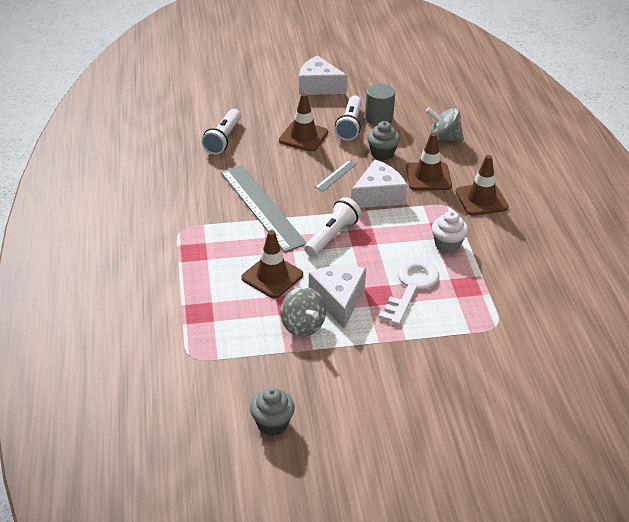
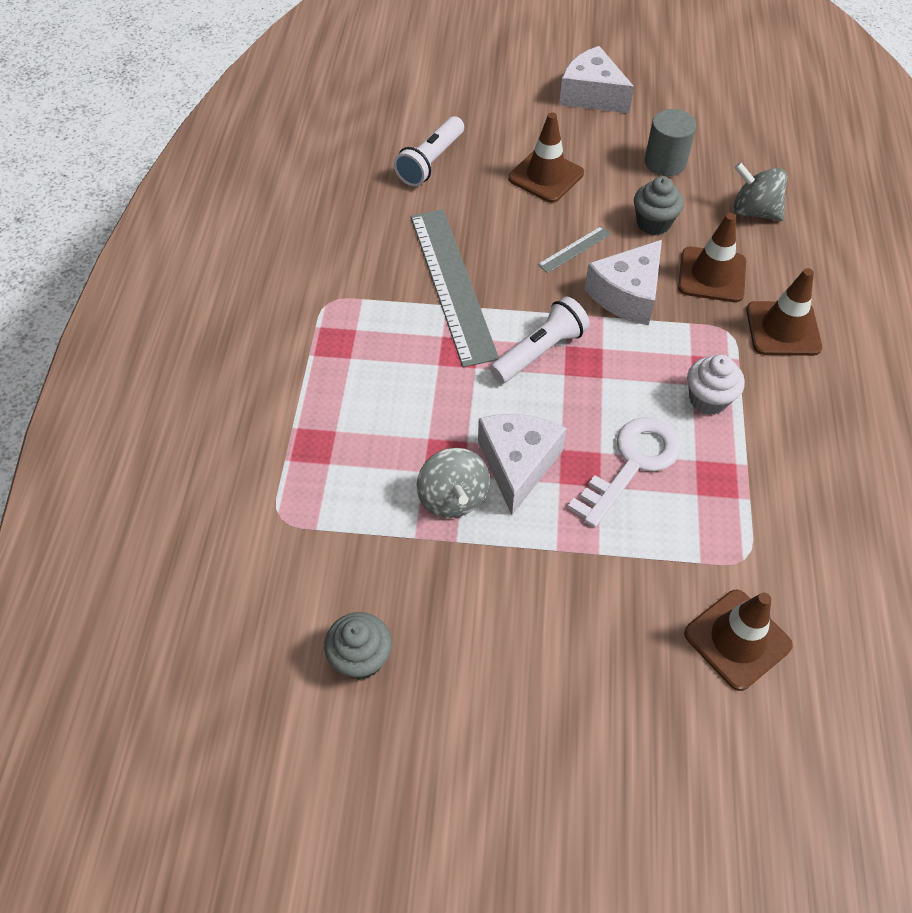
camera: 15 degrees right, 15 degrees up
(272, 276) = (433, 405): brown traffic cone -> brown traffic cone (737, 639)
(350, 125) = (619, 168): white flashlight -> none
(378, 196) = (627, 295): white cheese -> white cheese turned 150 degrees clockwise

